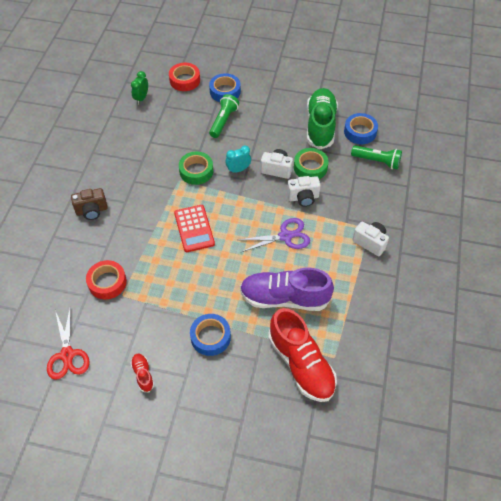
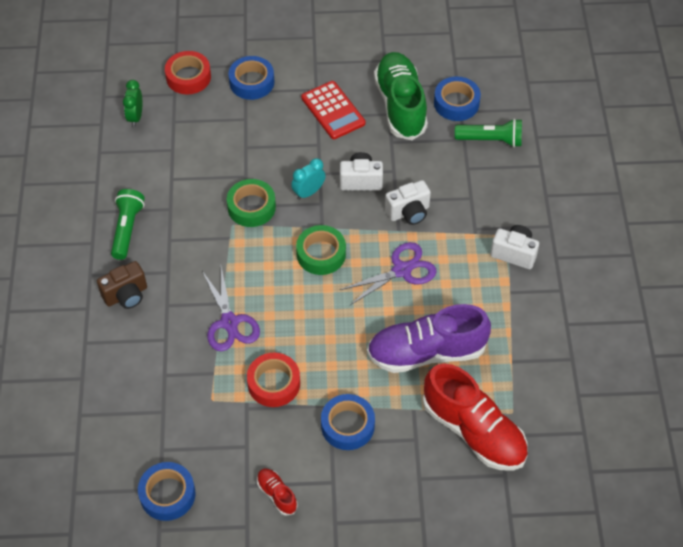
camera: 15 degrees left, 0 degrees up
(67, 355) = (167, 494): red scissors -> blue tape
(107, 282) = (185, 388): red tape -> red tape (274, 383)
(154, 245) = (229, 322): none -> purple scissors
(194, 228) = (276, 288): red calculator -> red calculator (333, 111)
(223, 121) = (264, 126): green flashlight -> green flashlight (127, 229)
(310, 167) = (405, 168): green tape -> green tape (321, 254)

